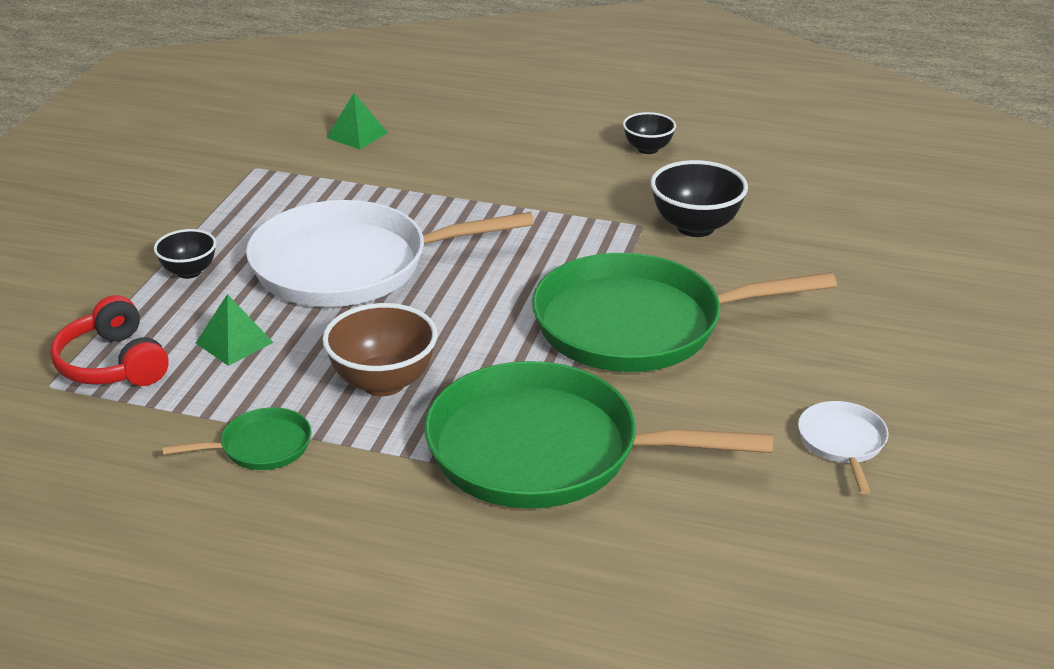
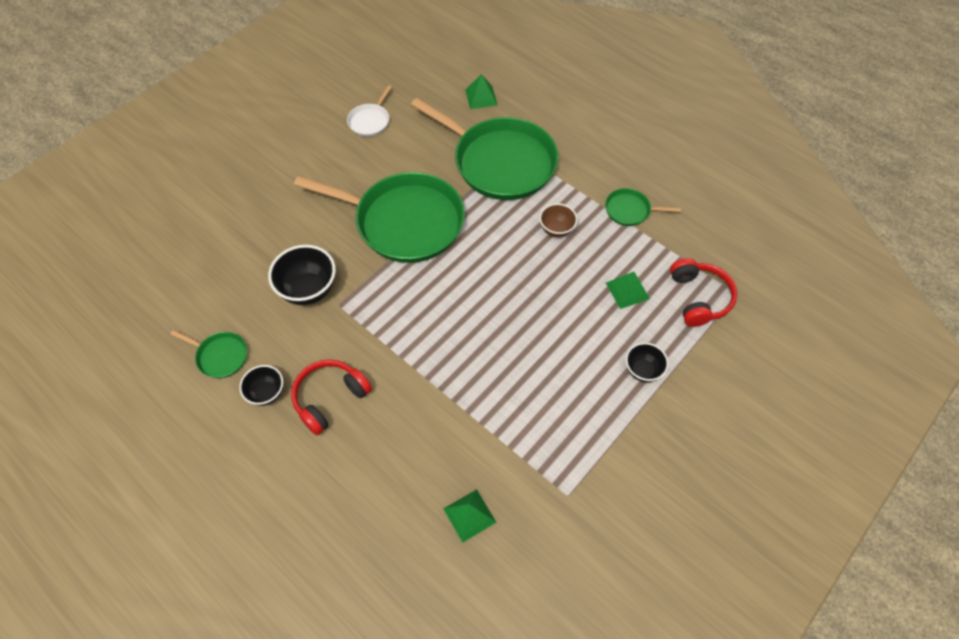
camera: 155 degrees left, 25 degrees up
(349, 265) = (539, 336): white pan -> none
(383, 382) = (556, 230): brown bowl -> brown bowl, size x0.61
(573, 162) = (330, 398): none -> red headphones
(672, 559) = (481, 97): none -> green pyramid
(732, 158) = (220, 356): none -> green pan

